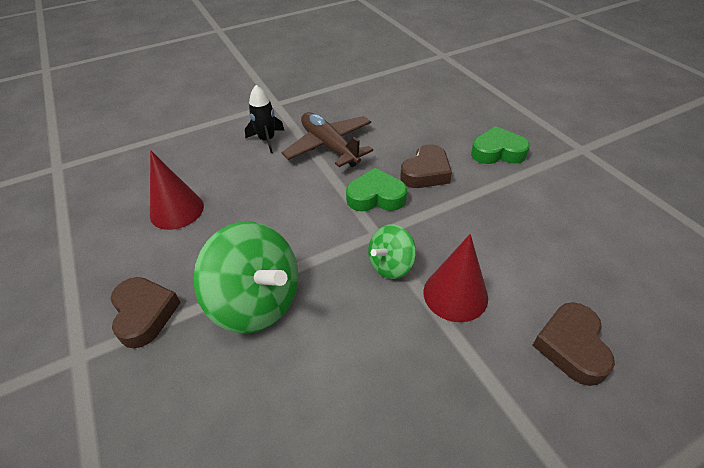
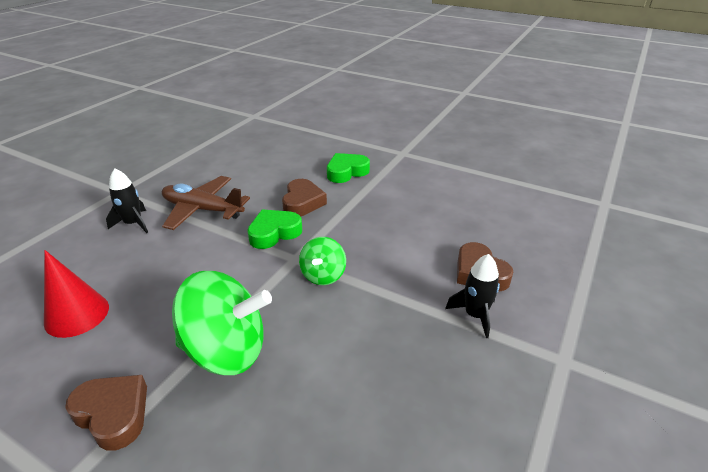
camera: 35 degrees left, 10 degrees down
(455, 294) = (385, 274): red cone -> none
(525, 397) = (475, 315): none -> black rocket

